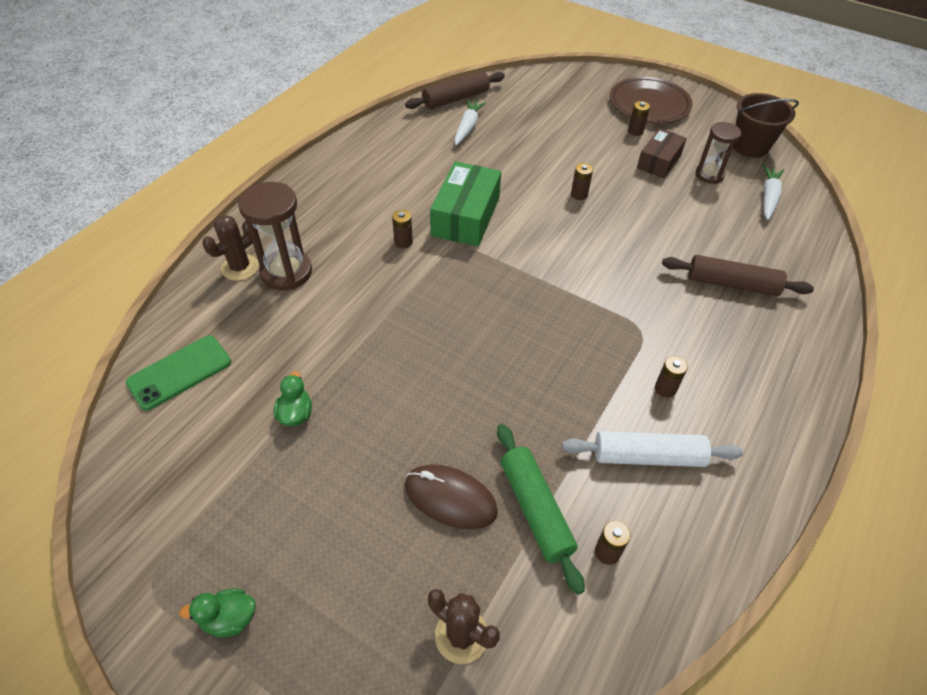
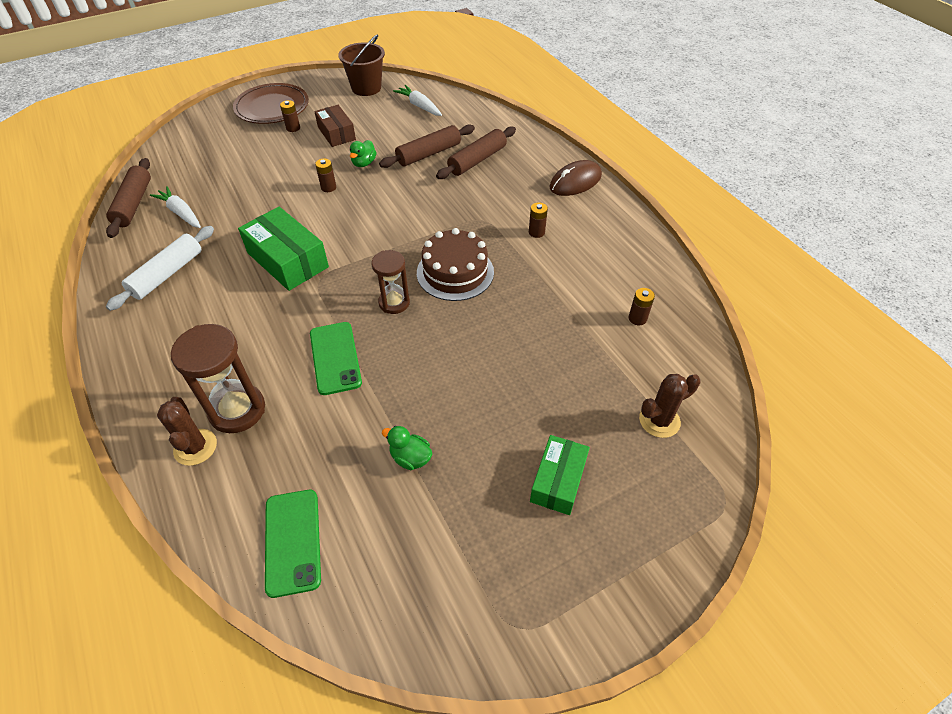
camera: 60 degrees left, 0 degrees up
(229, 618) = (579, 570): green duck -> green duck (364, 163)
(327, 555) = (558, 481): none -> green box
(376, 305) = (335, 358): none -> green phone
(403, 242) = (279, 311): brown battery -> none
(450, 498) = (553, 384): brown mouse -> brown mouse (575, 182)
(535, 509) = (588, 340): green rolling pin -> none
(545, 343) = (455, 272): none -> brown cake
(648, 456) = (581, 266): white rolling pin -> white rolling pin (167, 274)
(700, 240) = (429, 154): none -> brown rolling pin
(709, 175) = (374, 118): brown hourglass -> brown hourglass (394, 302)

